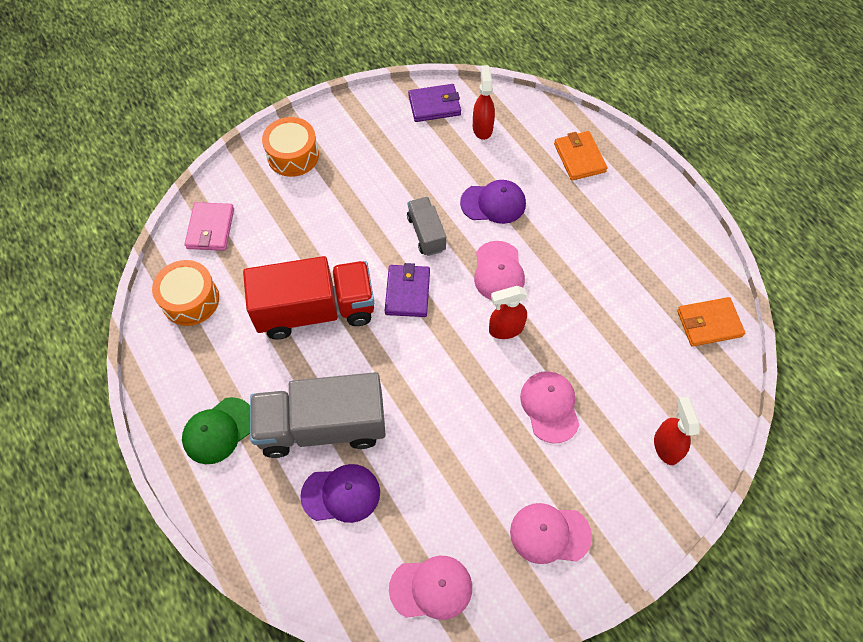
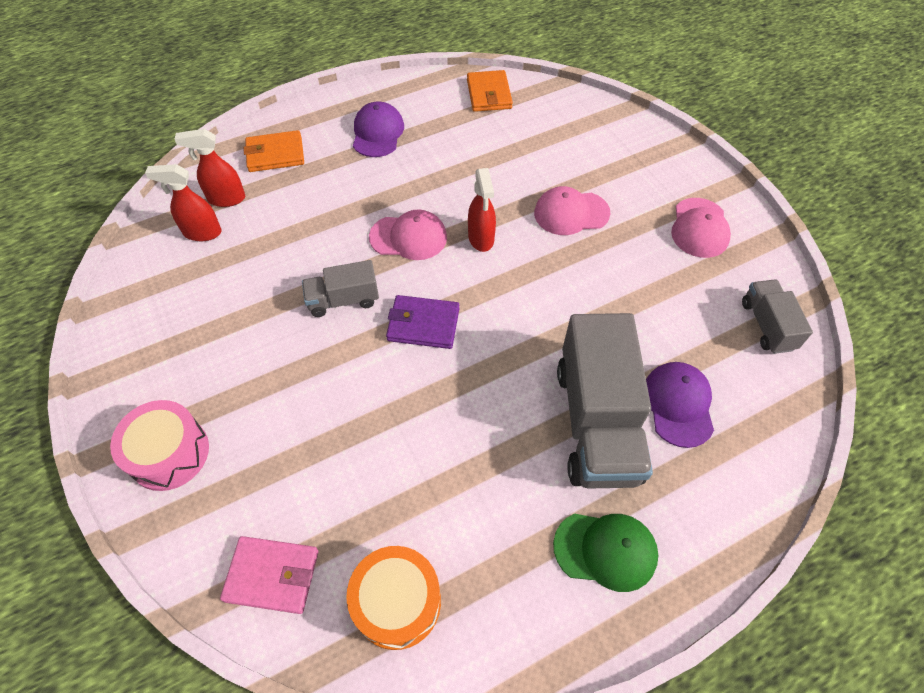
camera: 85 degrees left, 5 degrees down
(219, 430) = (605, 550): green cap -> green cap turned 45 degrees counterclockwise
(293, 155) = (169, 453): orange drum -> pink drum
(316, 311) = (436, 427): red truck -> none
(431, 588) = (767, 325): pink cap -> grey truck
(434, 105) = (146, 277): purple wallet -> none
(493, 203) = (316, 233): purple cap -> purple cap (377, 133)
(666, 446) = (609, 139): red spray bottle -> red spray bottle (226, 199)

